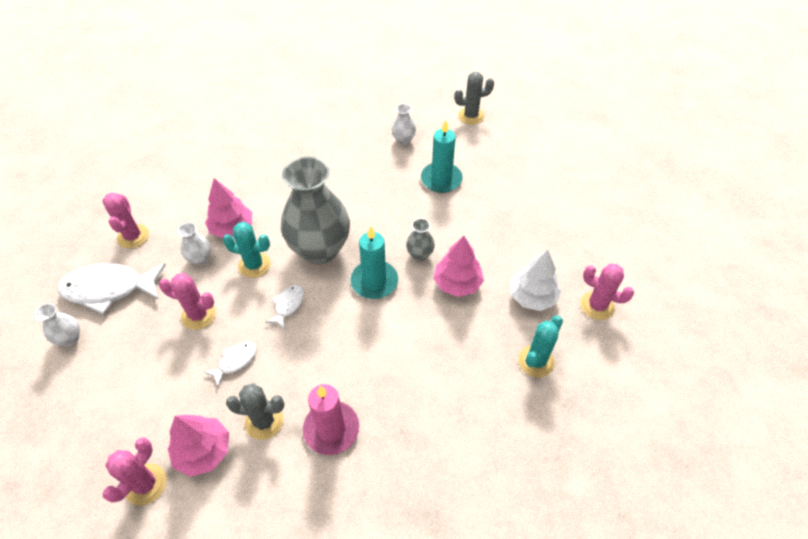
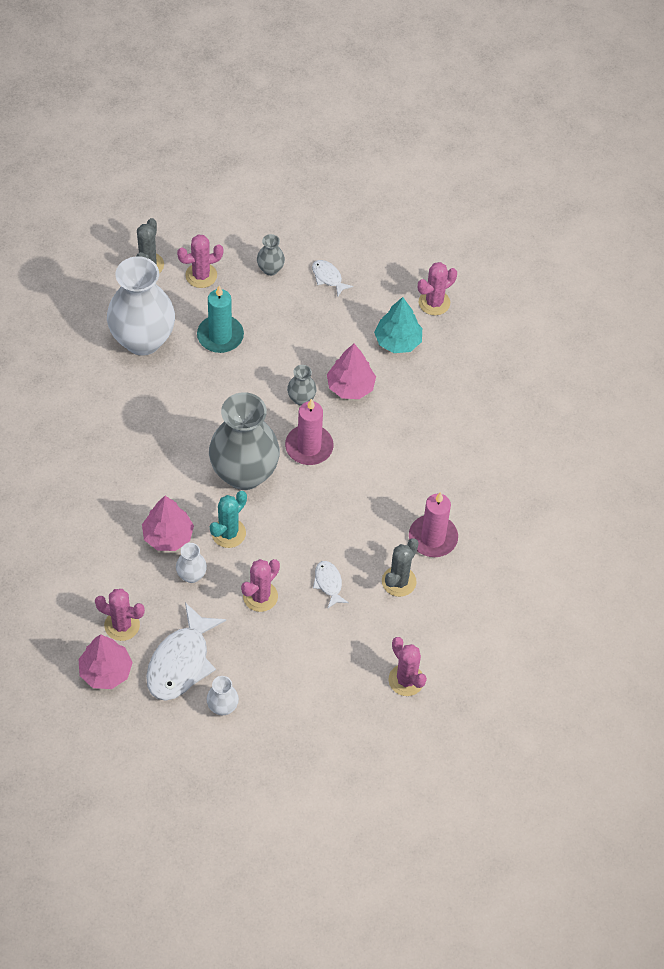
camera: 65 degrees left, 5 degrees up
(203, 451) = (400, 632): pink tree -> pink tree (106, 671)
(288, 305) = (293, 523): white fish -> white fish (328, 277)
(374, 281) = (309, 447): turquoise candle -> pink candle
(403, 140) = (143, 340): white vase -> white vase, size x2.35
(487, 146) = (201, 275): none -> pink cactus
(528, 181) = (270, 269): none -> grey vase
(532, 297) = (398, 341): white tree -> turquoise tree
(536, 361) = (457, 373): turquoise cactus -> none

